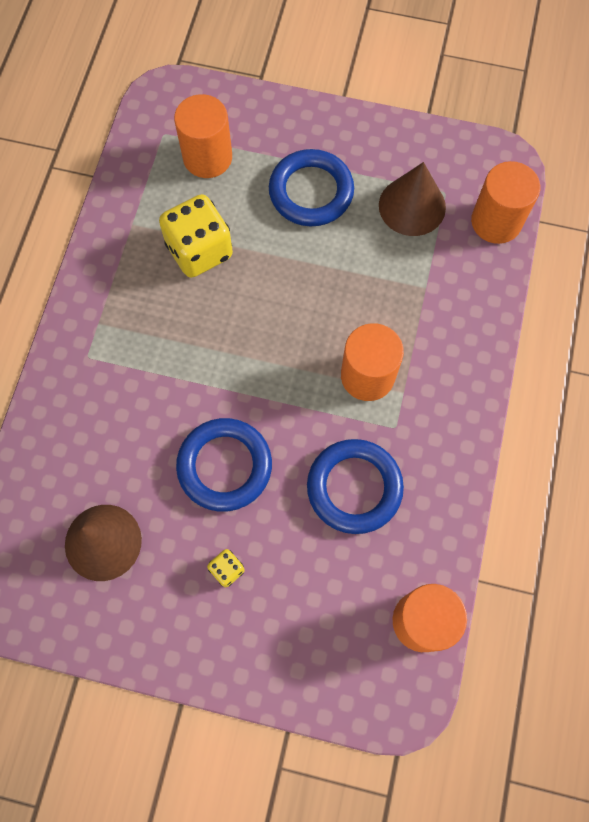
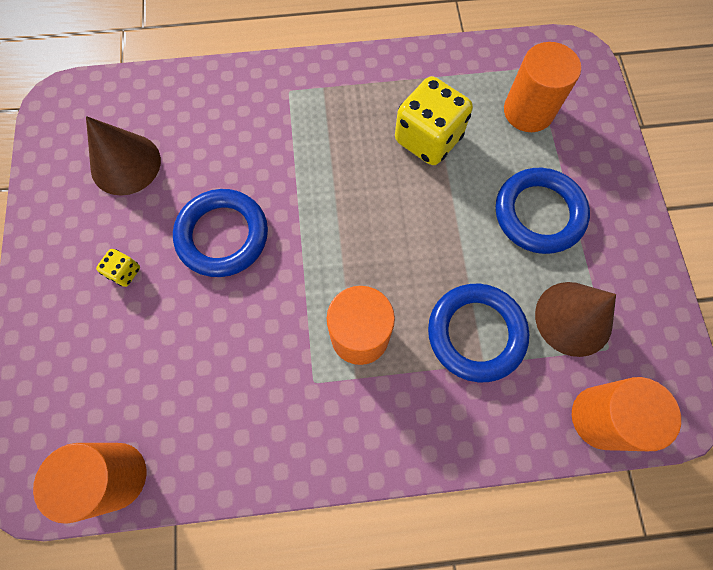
camera: 70 degrees right, 0 degrees up
(354, 487) = (236, 361): blue ring -> blue ring (476, 333)

